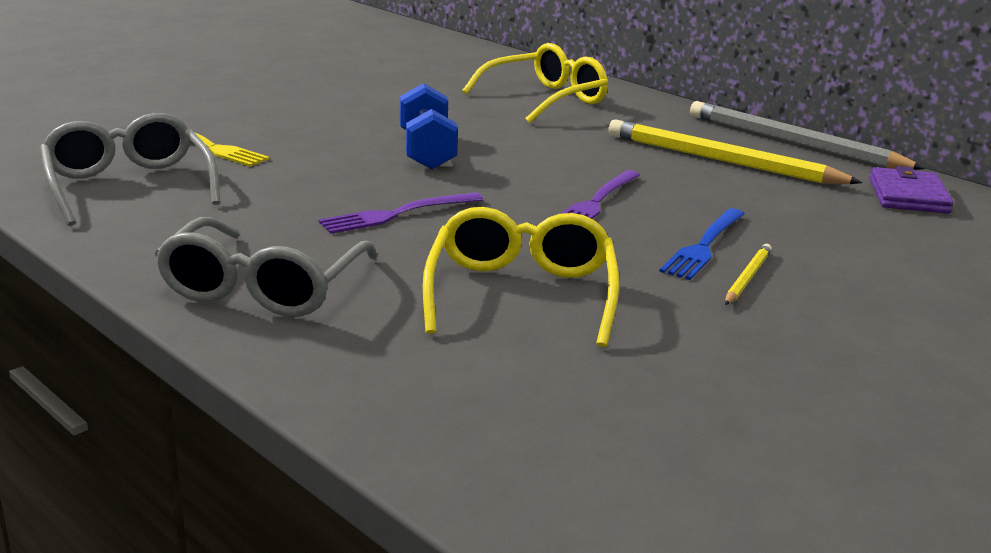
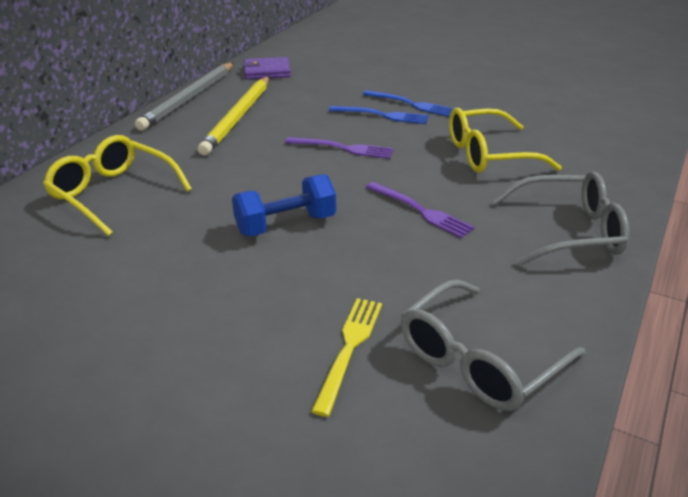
camera: 105 degrees left, 10 degrees up
(747, 277) = (412, 104): yellow pencil -> blue fork

